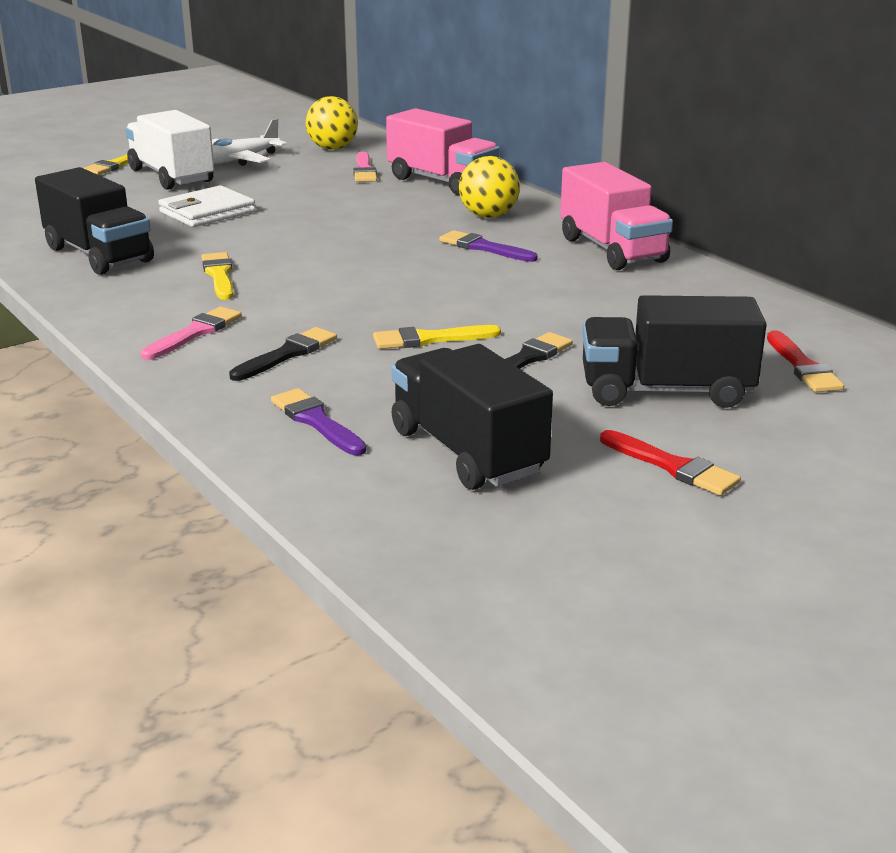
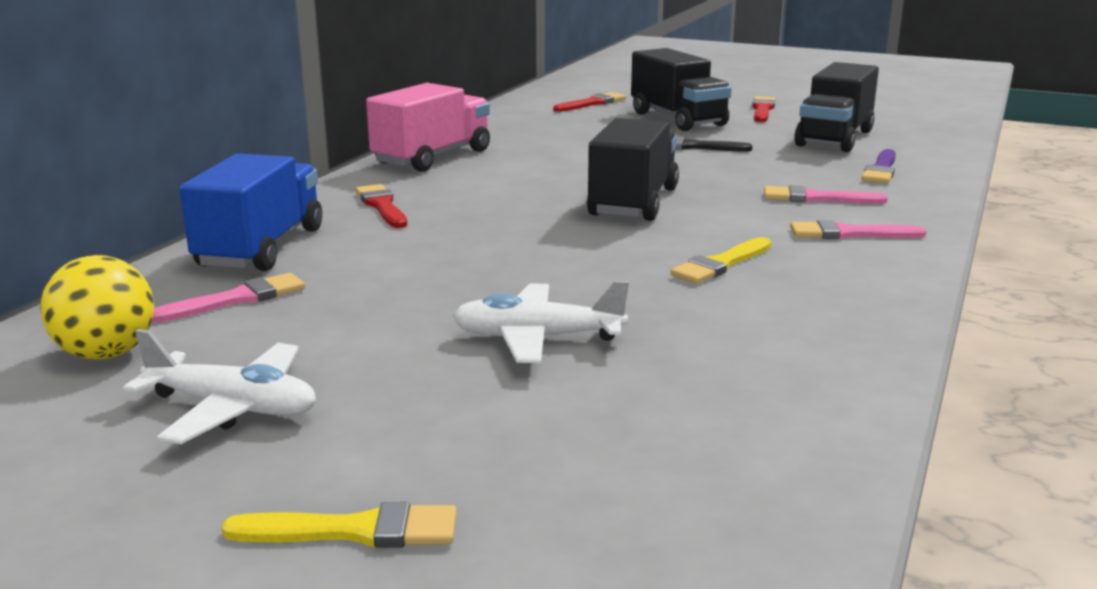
camera: 120 degrees left, 5 degrees down
(99, 255) = (779, 344): black truck -> black truck (633, 202)
(171, 176) = (387, 433): white truck -> none
(207, 212) = (537, 338): white wallet -> white plane
(287, 354) = (816, 198): black brush -> pink brush
(429, 339) = (710, 171): yellow brush -> none
(442, 181) = (261, 248): pink truck -> blue truck
(483, 248) = (484, 191): purple brush -> none
(488, 216) = (382, 206): yellow ball -> red brush

